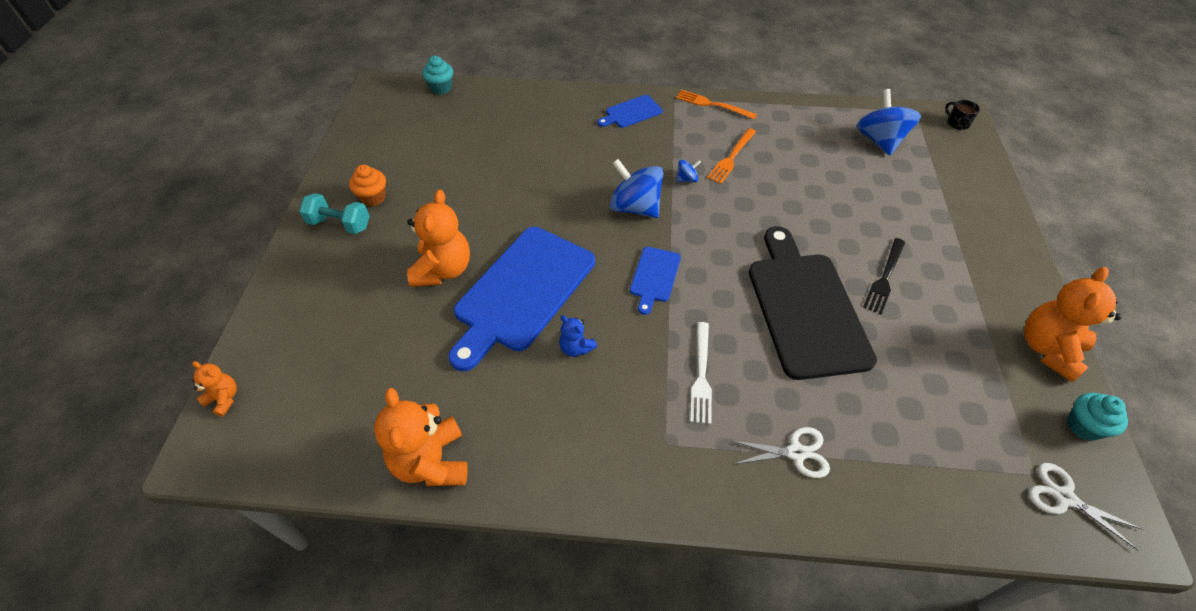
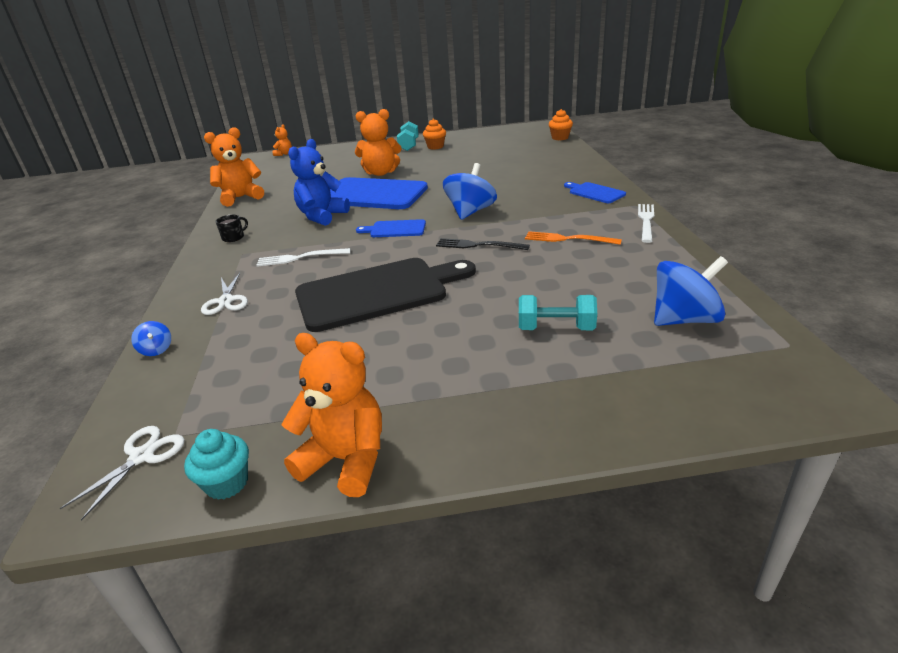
camera: 80 degrees right, 20 degrees down
(441, 88) = (560, 138): turquoise cupcake -> orange cupcake
(576, 348) = (322, 216): blue teddy bear -> blue teddy bear, size x1.96
(687, 179) = (520, 225): blue spinning top -> blue spinning top (156, 350)
(712, 105) = (646, 221): orange fork -> white fork
(884, 278) = (432, 333): black fork -> black fork (478, 245)
(885, 204) = (556, 328): none -> turquoise dumbbell
(957, 123) = (807, 387): black mug -> black mug (233, 237)

